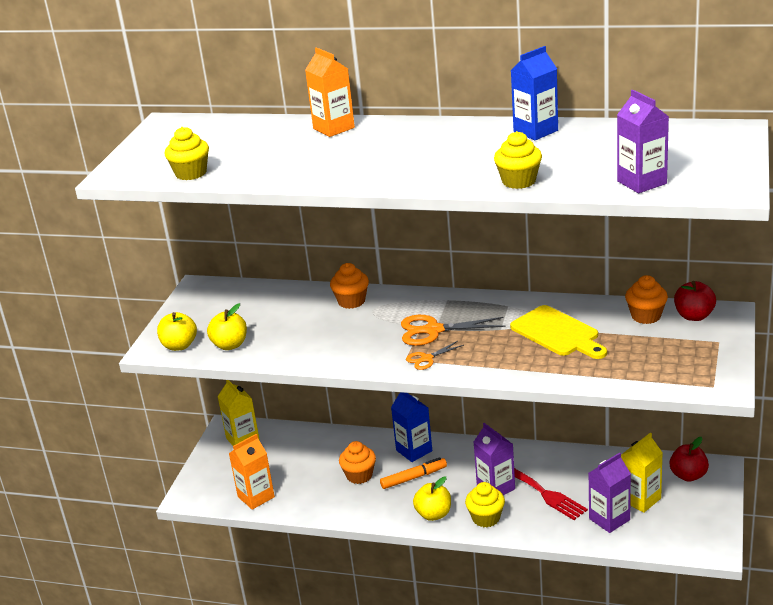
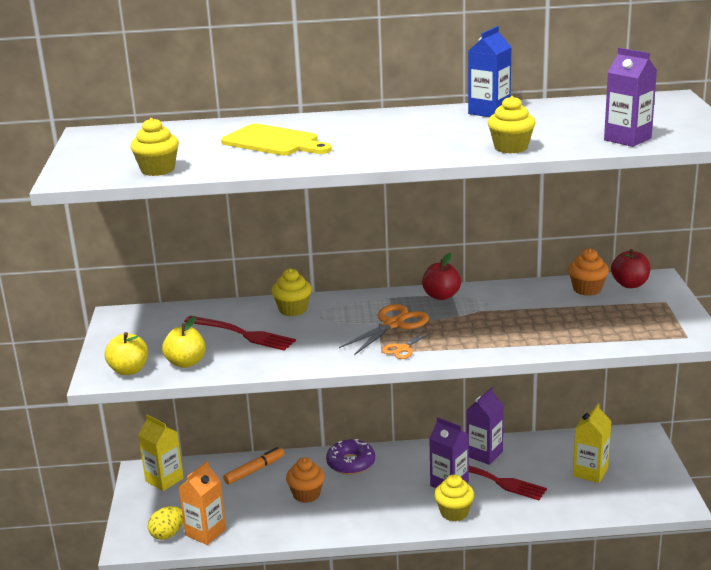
camera: 20 degrees left, 5 degrees down
(223, 493) = (167, 534): none -> yellow egg
(293, 321) = (242, 334): none -> red fork
(334, 128) = (282, 124): orange carton -> none
(351, 301) = (293, 309): orange cupcake -> yellow cupcake
(414, 450) = (351, 463): blue carton -> purple donut
(414, 478) = (363, 488): orange marker -> orange marker (254, 470)
(433, 330) = (393, 324): orange scissors -> orange scissors turned 150 degrees clockwise
(433, 514) = (400, 518): yellow apple -> none
(557, 333) = (515, 312): yellow cutting board -> yellow cutting board (274, 142)
(609, 519) = (571, 494): purple carton -> purple carton (484, 454)
(688, 475) = (621, 445): red apple -> red apple (441, 296)

